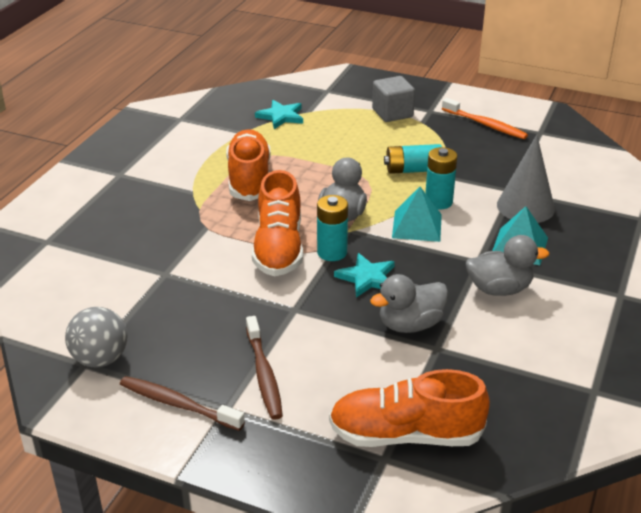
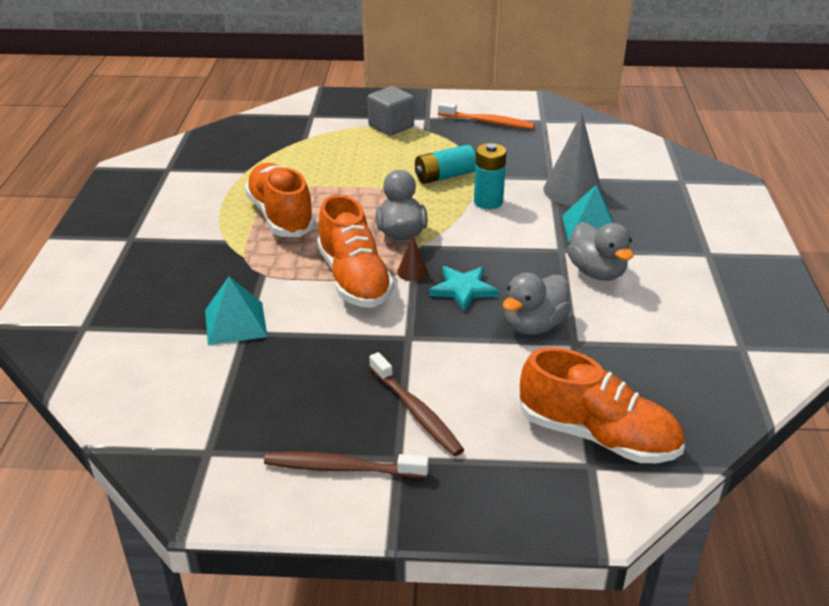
camera: 20 degrees left, 0 degrees up
(100, 359) = (223, 441): grey ball -> none
(281, 116) = (278, 148): turquoise star -> none
(332, 252) = (412, 272): turquoise battery -> brown cone
(405, 435) = (597, 436): orange shoe -> orange shoe turned 135 degrees counterclockwise
(417, 226) = (481, 229): turquoise pyramid -> turquoise pyramid (235, 323)
(499, 289) = (597, 272): grey duck -> grey duck turned 90 degrees clockwise

